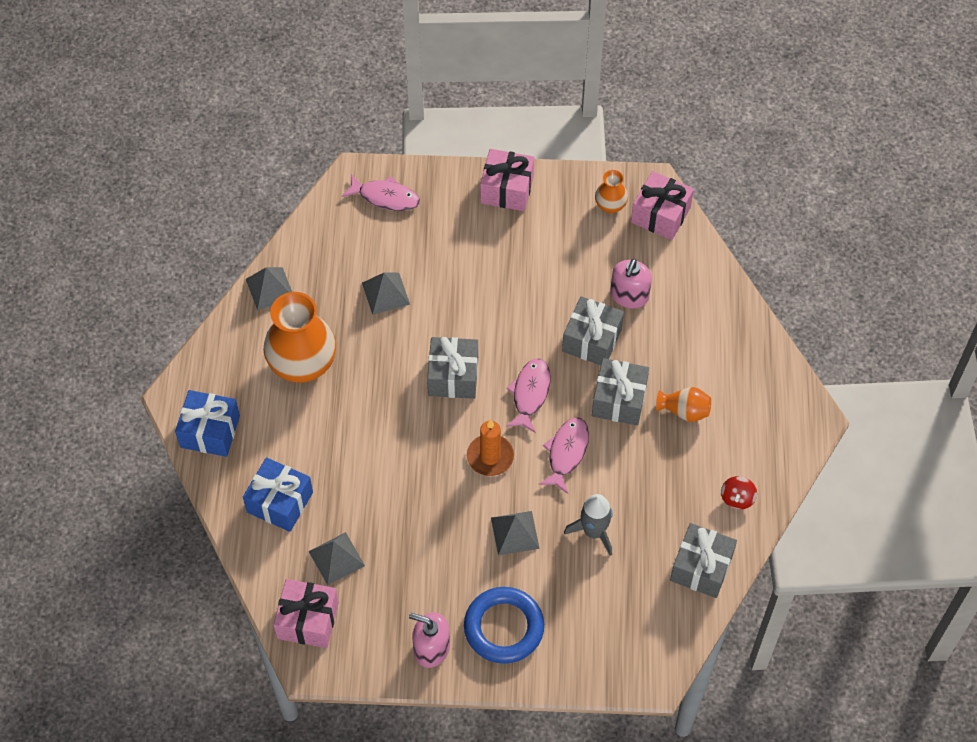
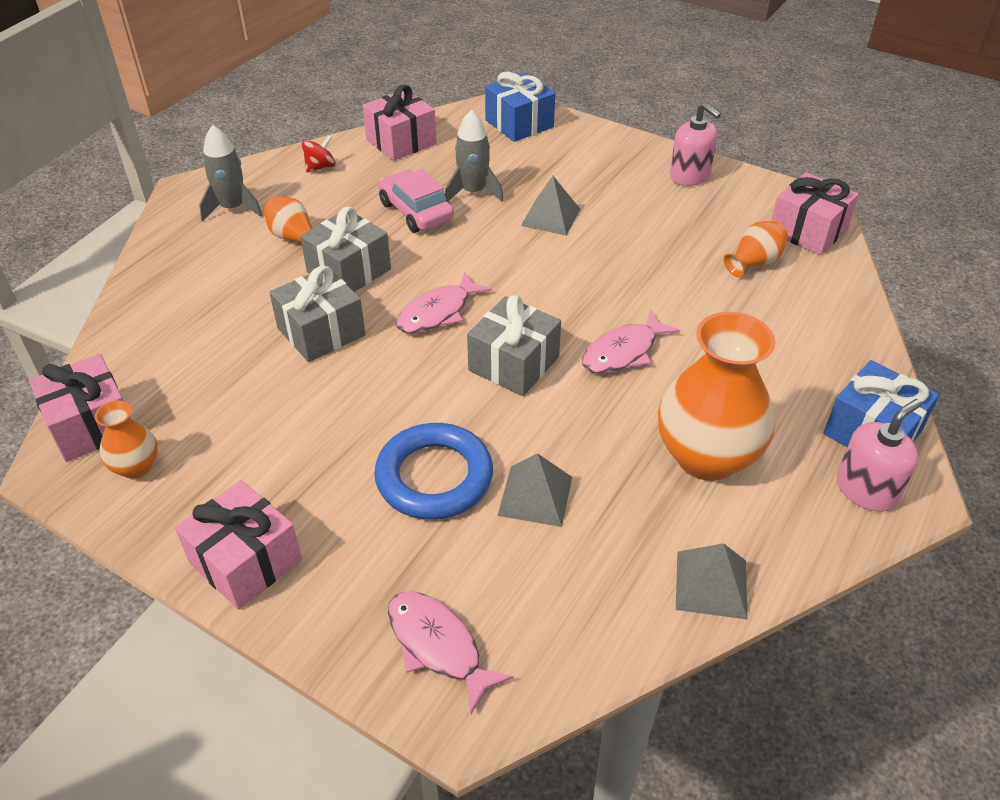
camera: 150 degrees left, 15 degrees down
(280, 502) = (801, 329): blue gift -> blue gift (519, 124)
(336, 558) = (754, 262): grey pyramid -> orange vase
(490, 456) = (529, 278): orange candle -> none
(504, 627) = (611, 166): blue ring -> blue ring (434, 477)
(566, 453) = (445, 252): pink fish -> pink fish (624, 352)
(620, 485) = (416, 211): none -> pink car
(629, 295) = (232, 356): pink soap dispenser -> pink soap dispenser (866, 489)
(701, 568) = (401, 141): grey gift -> pink gift
(757, 417) = (232, 208): none -> grey rocket

